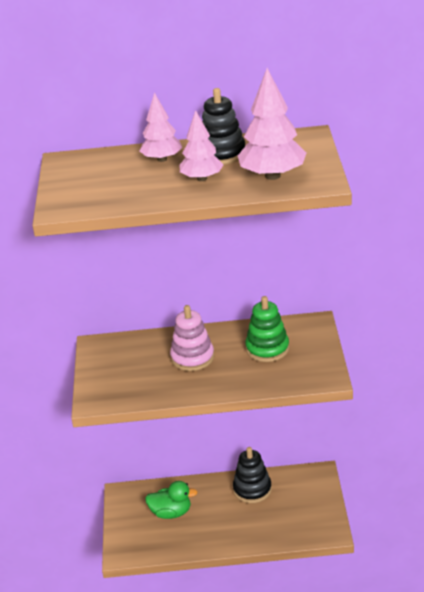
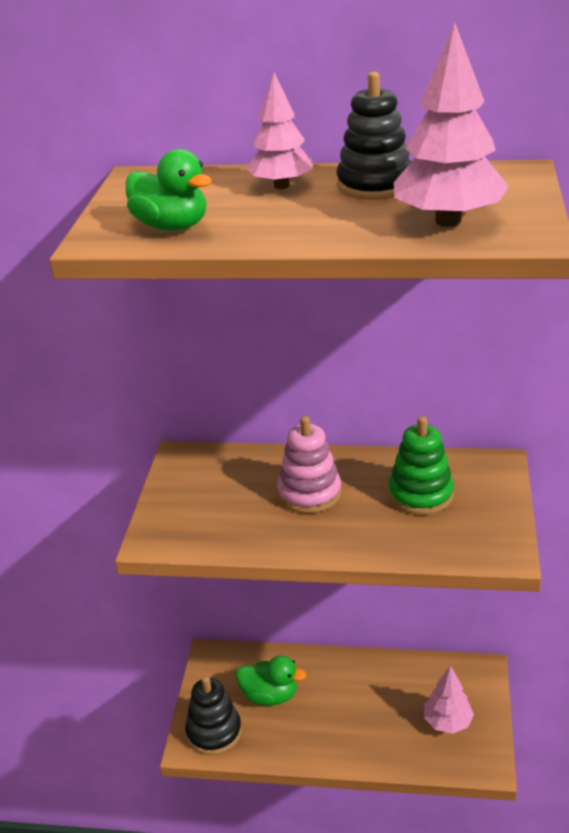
camera: 10 degrees right, 0 degrees up
(102, 195) = (171, 226): none -> green duck
(202, 178) = (333, 216): pink tree -> pink tree (447, 722)
(252, 489) = (385, 679): black stacking toy -> black stacking toy (214, 732)

